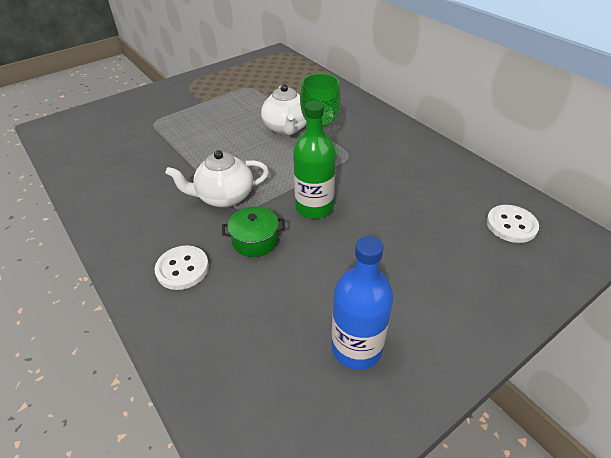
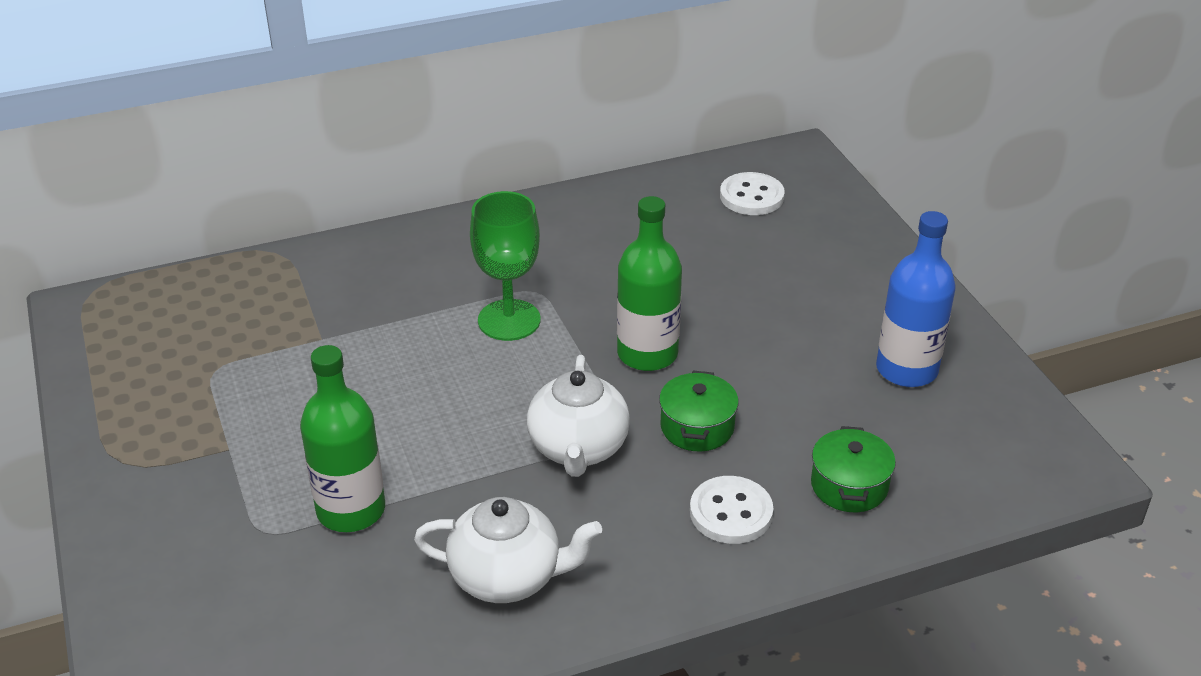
camera: 75 degrees left, 5 degrees down
(169, 139) = (351, 510): none -> green bottle
(216, 327) = (849, 485): none -> green pot
(286, 128) = (411, 345): white teapot -> white teapot (508, 577)

